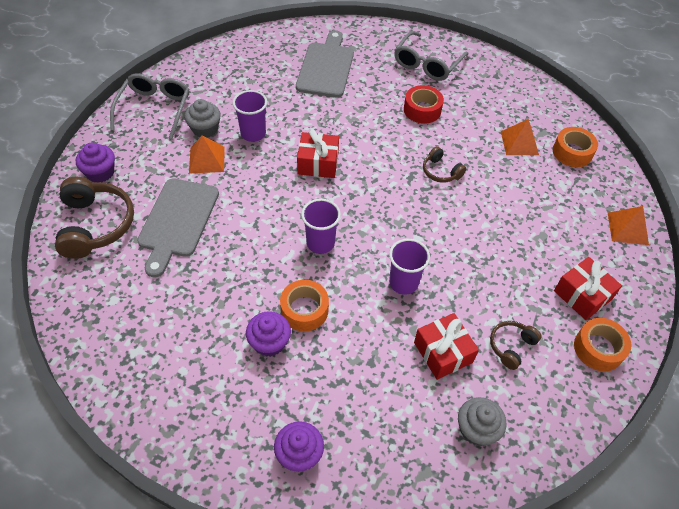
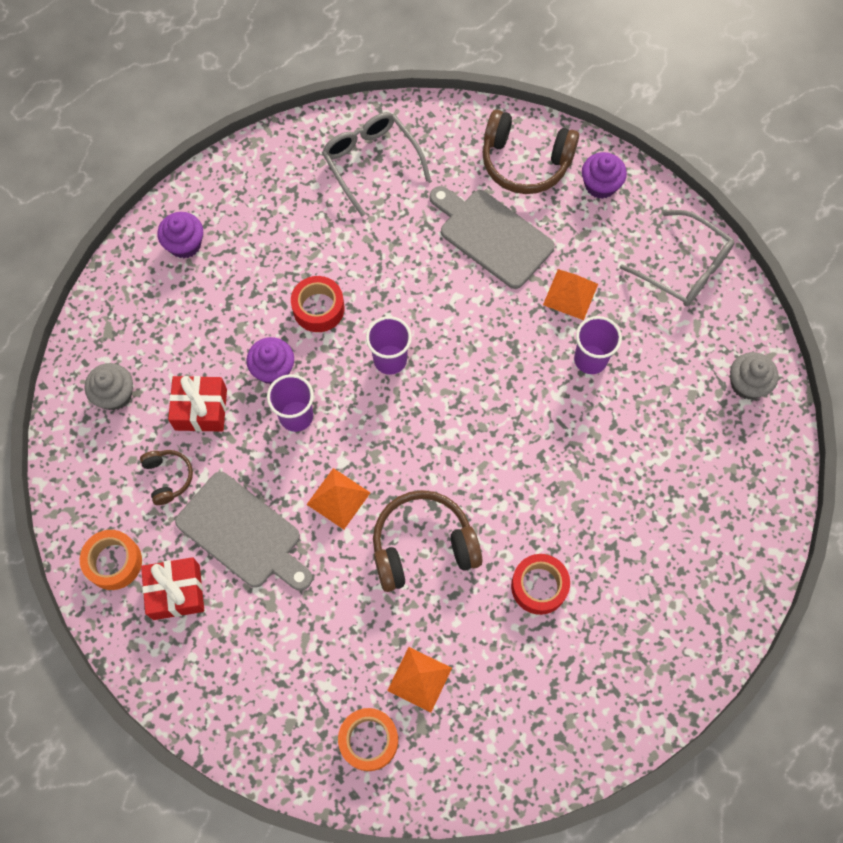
camera: 120 degrees right, 15 degrees up
(205, 129) = (623, 310): grey cupcake -> grey cupcake (747, 384)
(269, 342) = (301, 264): purple cupcake -> purple cupcake (273, 369)
(304, 310) = (318, 308): orange tape -> red tape
(318, 163) = (506, 410): red gift -> none
(326, 67) = (680, 503): grey cutting board -> grey cutting board (243, 533)
(427, 64) = (629, 649): grey glasses -> grey glasses (371, 162)
(441, 171) = (423, 546): brown headphones -> brown headphones, size x1.91
(627, 228) = (223, 717): orange pyramid -> orange pyramid (338, 498)

